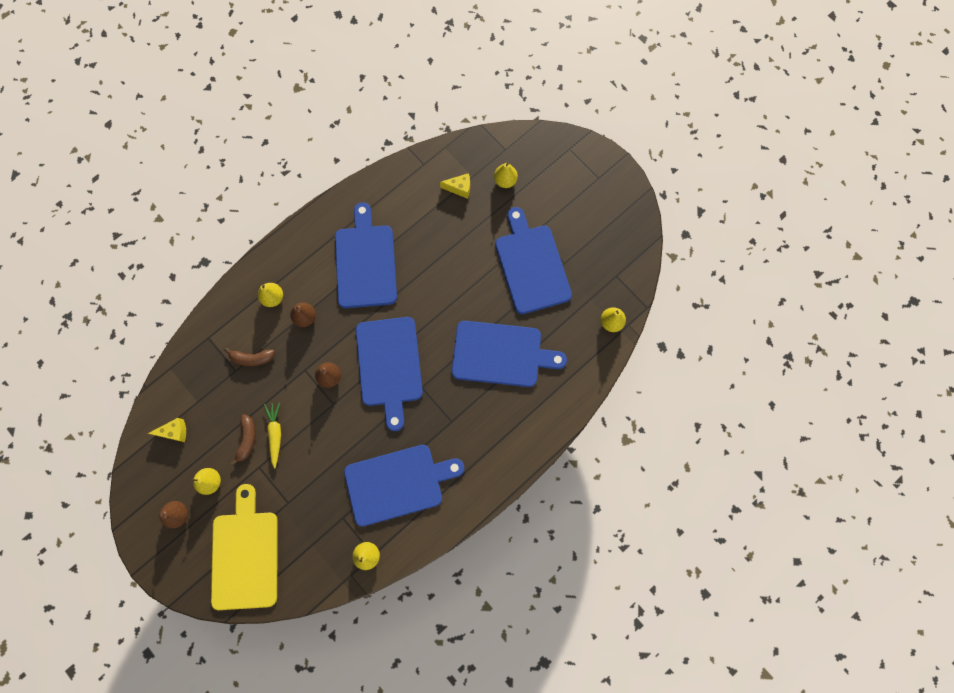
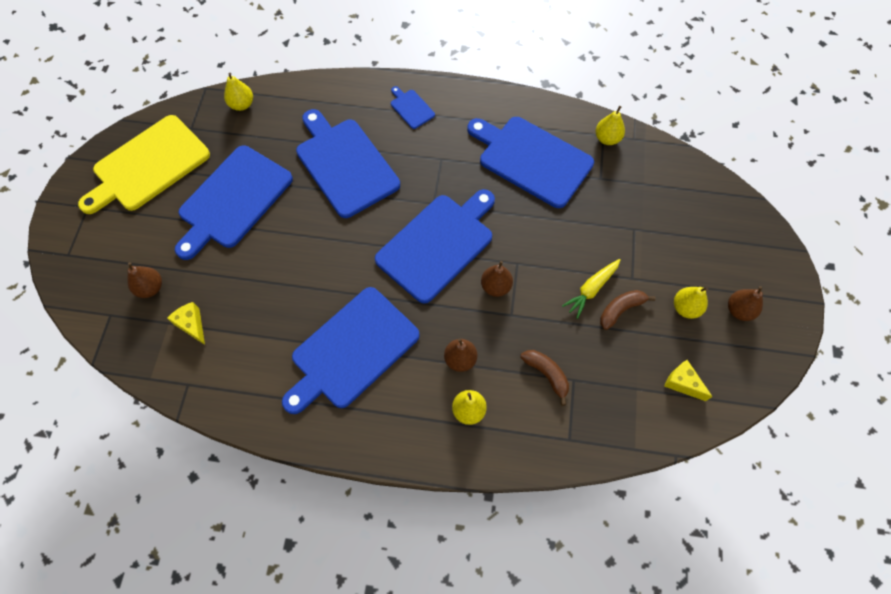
camera: 130 degrees left, 10 degrees down
(245, 555) = (706, 226): yellow cutting board -> yellow cutting board (148, 165)
(505, 181) = (150, 288): yellow pear -> brown pear
(512, 436) = (411, 108): none -> blue cutting board

